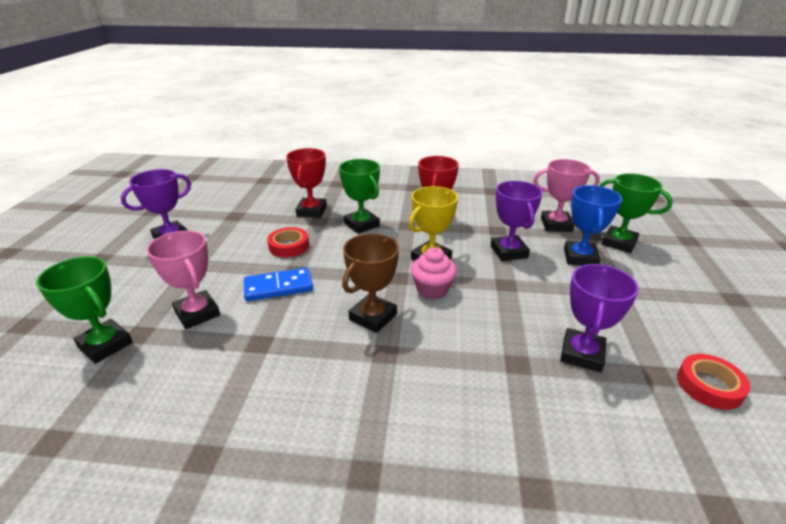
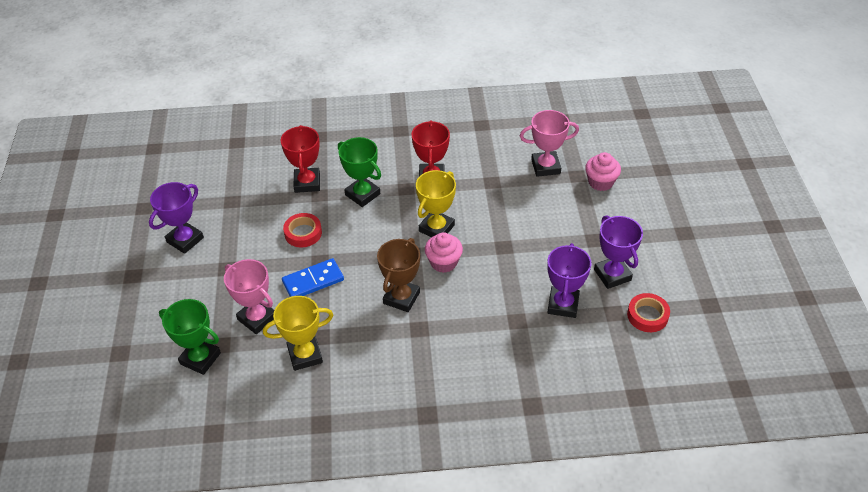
camera: 10 degrees left, 15 degrees up
(229, 361) = (305, 355): none -> yellow trophy
(509, 252) = (504, 209): purple trophy -> purple trophy (612, 275)
(580, 258) = (566, 206): blue trophy -> none
(619, 243) = (600, 182): green trophy -> pink cupcake

